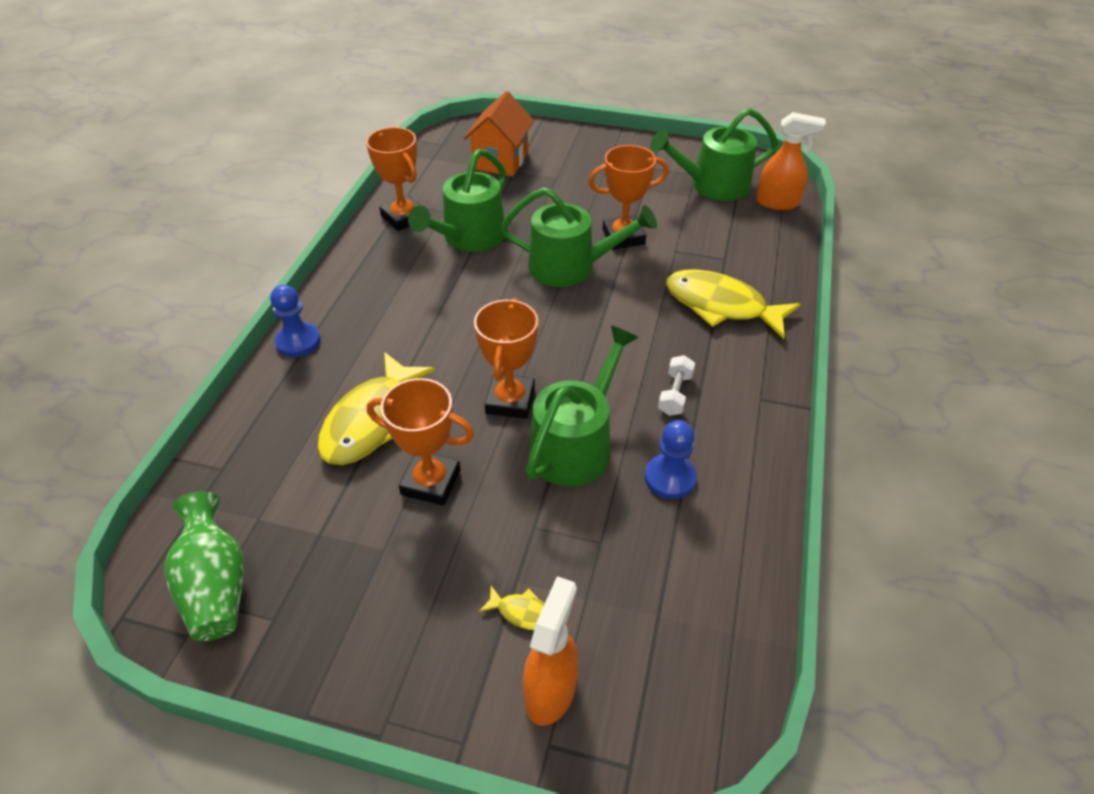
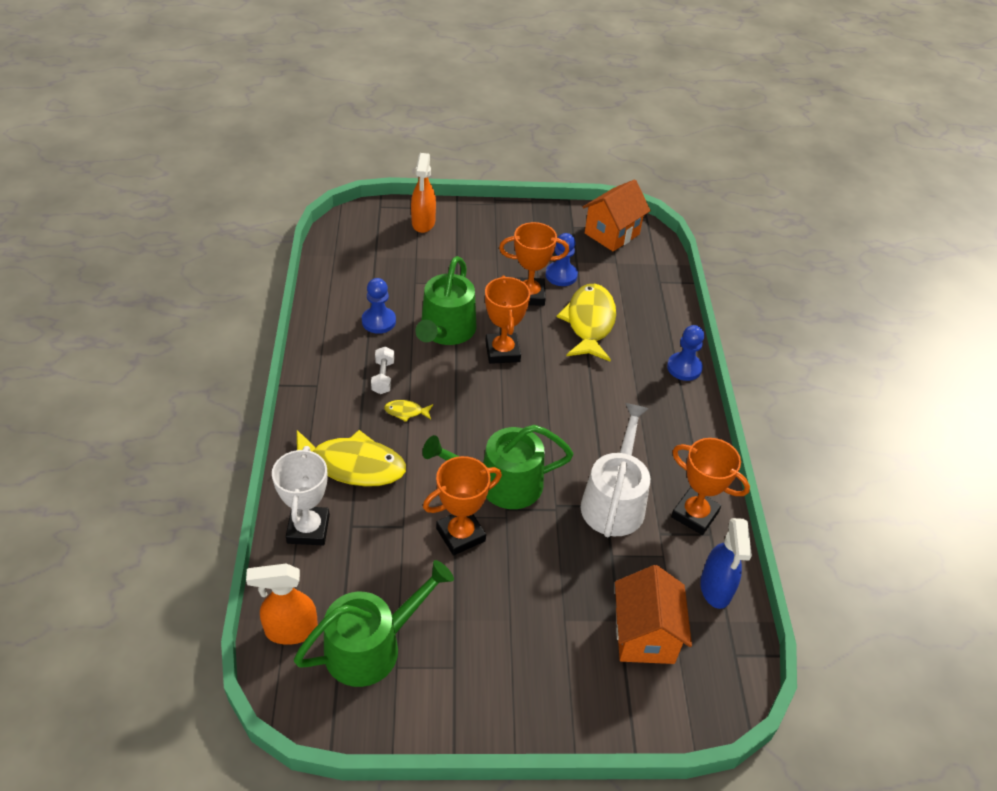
camera: 160 degrees right, 0 degrees up
(216, 585) = (612, 234): green vase -> orange house
(361, 510) = (561, 275): none -> blue pawn
(426, 174) = (715, 589): none -> blue spray bottle
(469, 237) = (614, 501): green watering can -> white watering can
(522, 612) = (448, 247): yellow fish -> yellow fish (406, 412)
(766, 262) = (308, 529): none -> white trophy

